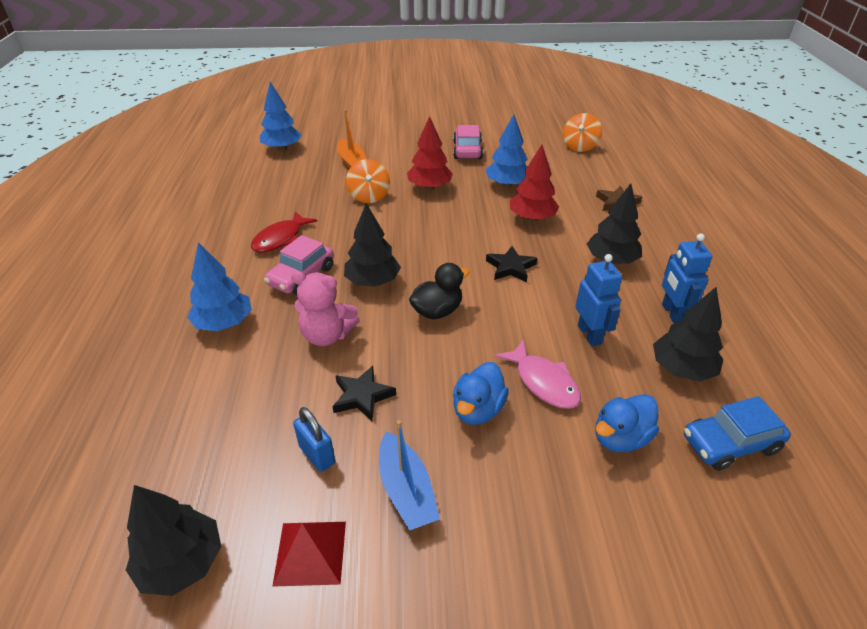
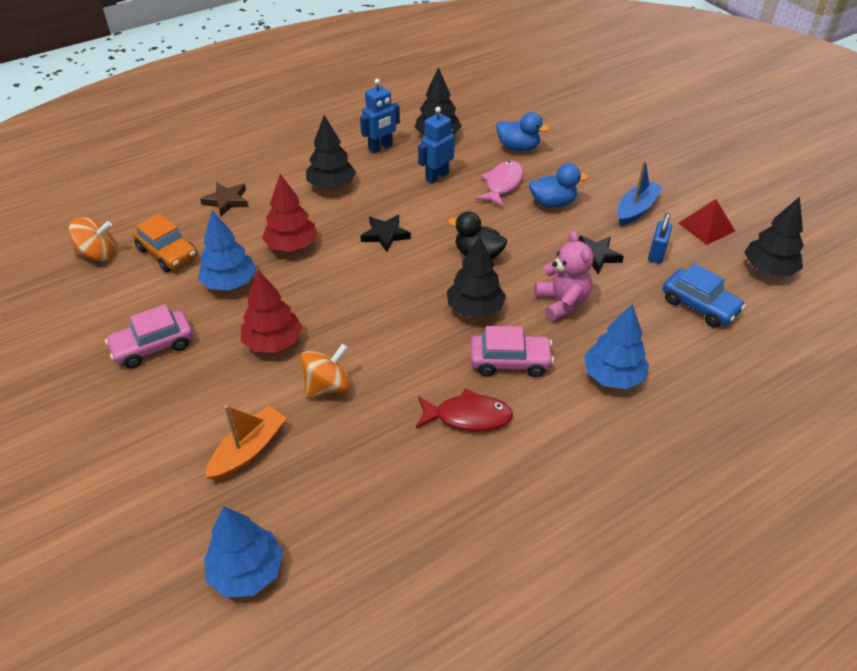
camera: 120 degrees left, 5 degrees up
(562, 169) = (167, 253): none -> orange car
(730, 443) = (484, 114): blue car -> blue car (699, 306)

